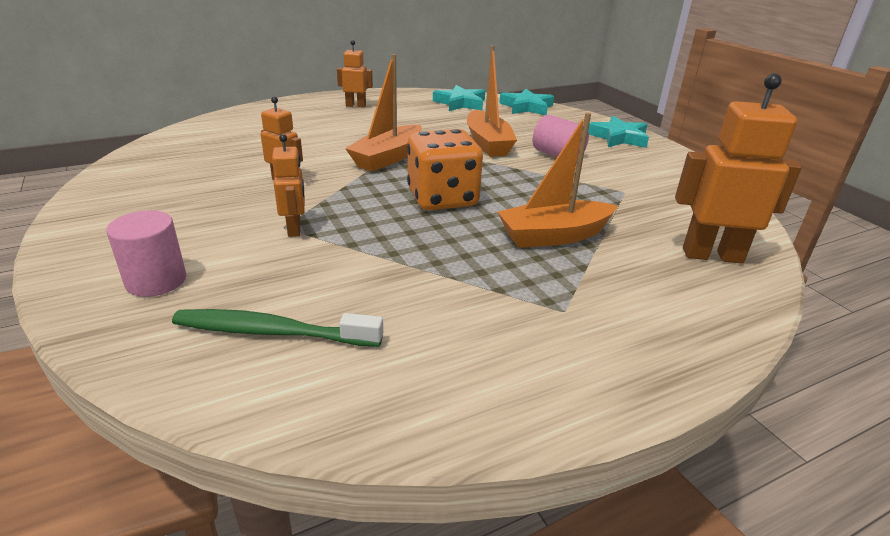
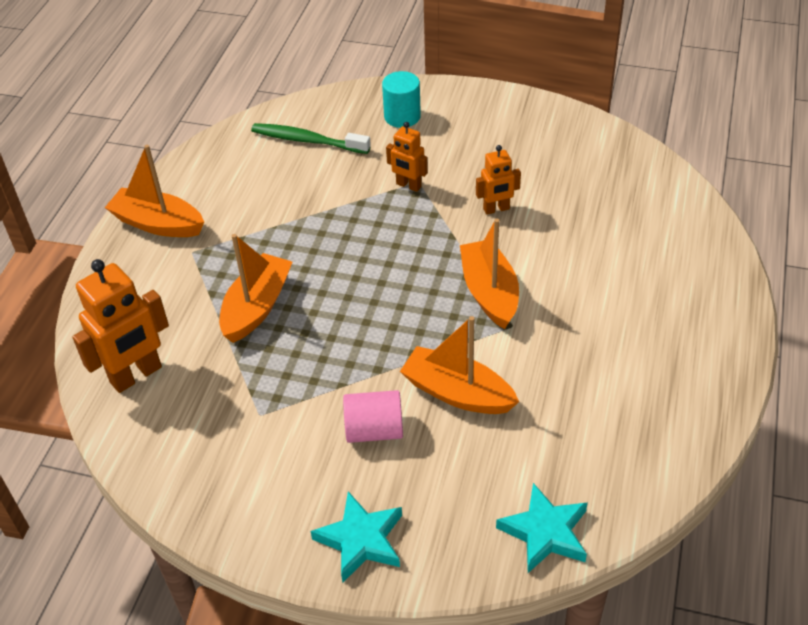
camera: 135 degrees right, 15 degrees up
(156, 281) = (402, 116): pink cylinder -> turquoise cylinder
(272, 332) = (307, 140): green toothbrush -> green toothbrush turned 120 degrees counterclockwise
(356, 105) = (681, 347): orange robot -> none
(442, 198) = (375, 282): orange dice -> none
(460, 103) = (617, 463): turquoise star -> none
(573, 367) = (158, 224): none -> orange boat

